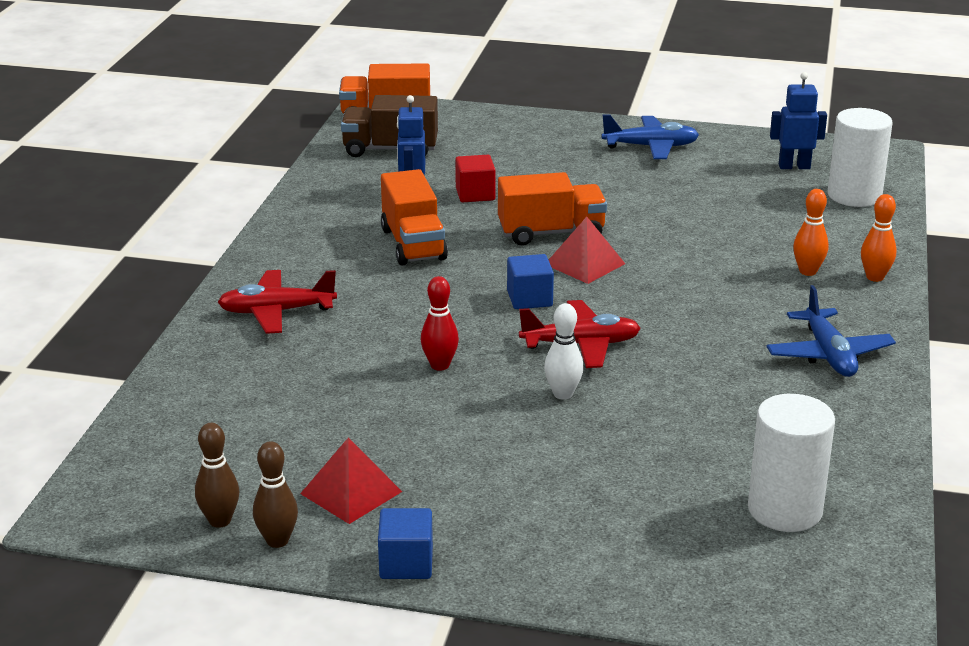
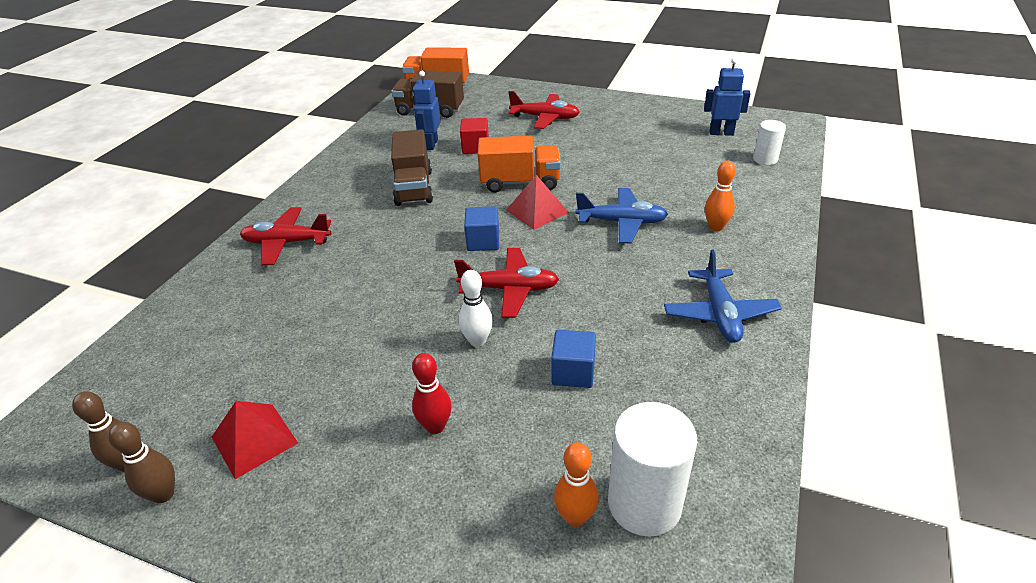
camera: 10 degrees right, 10 degrees up
(406, 563) = (262, 538): blue cube -> blue cube (573, 372)
(413, 244) = (414, 188): orange truck -> brown truck
(440, 365) = (388, 303): red bowling pin -> red bowling pin (435, 426)
(556, 155) = (545, 118): none -> red plane
(651, 147) = (616, 114): blue plane -> blue plane (622, 222)
(854, 196) = (765, 159): white cylinder -> white cylinder, size x0.57
(875, 277) = (772, 236): orange bowling pin -> orange bowling pin (575, 517)

